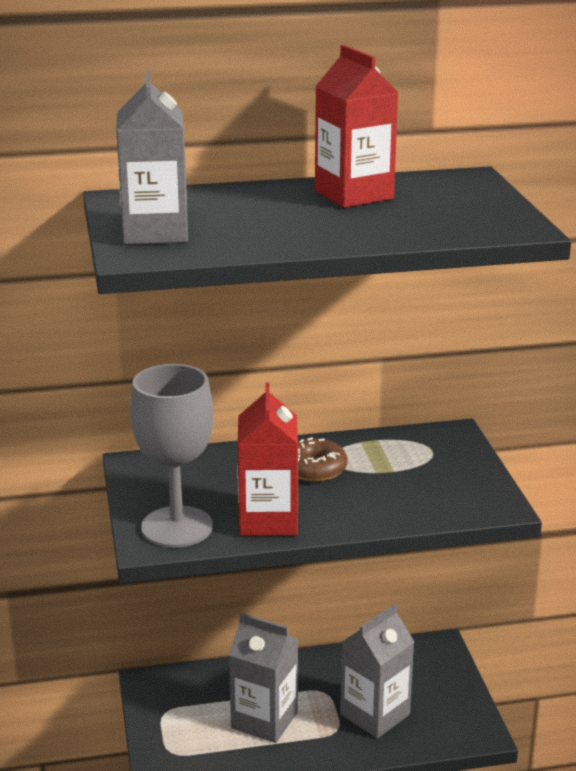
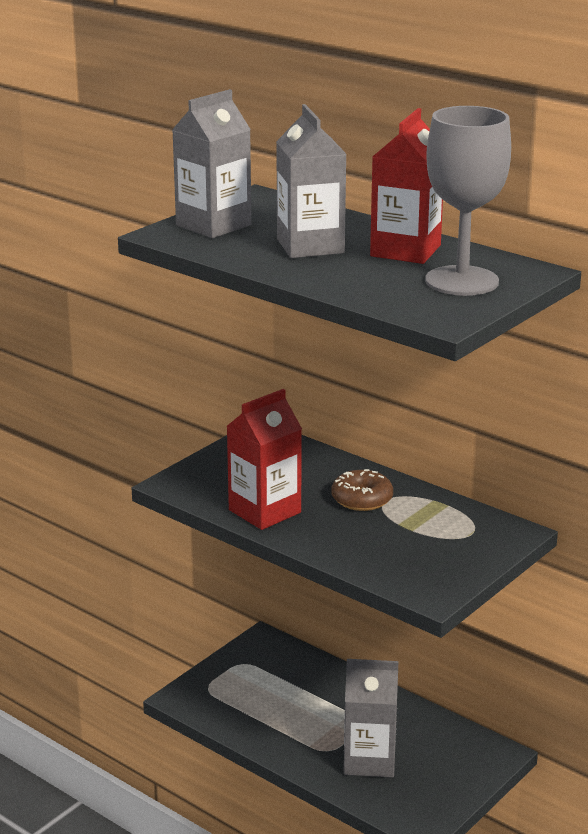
camera: 50 degrees right, 0 degrees up
(177, 527) = (205, 484): grey goblet -> grey goblet (461, 281)
(264, 720) = (293, 711): grey carton -> grey carton (310, 246)

